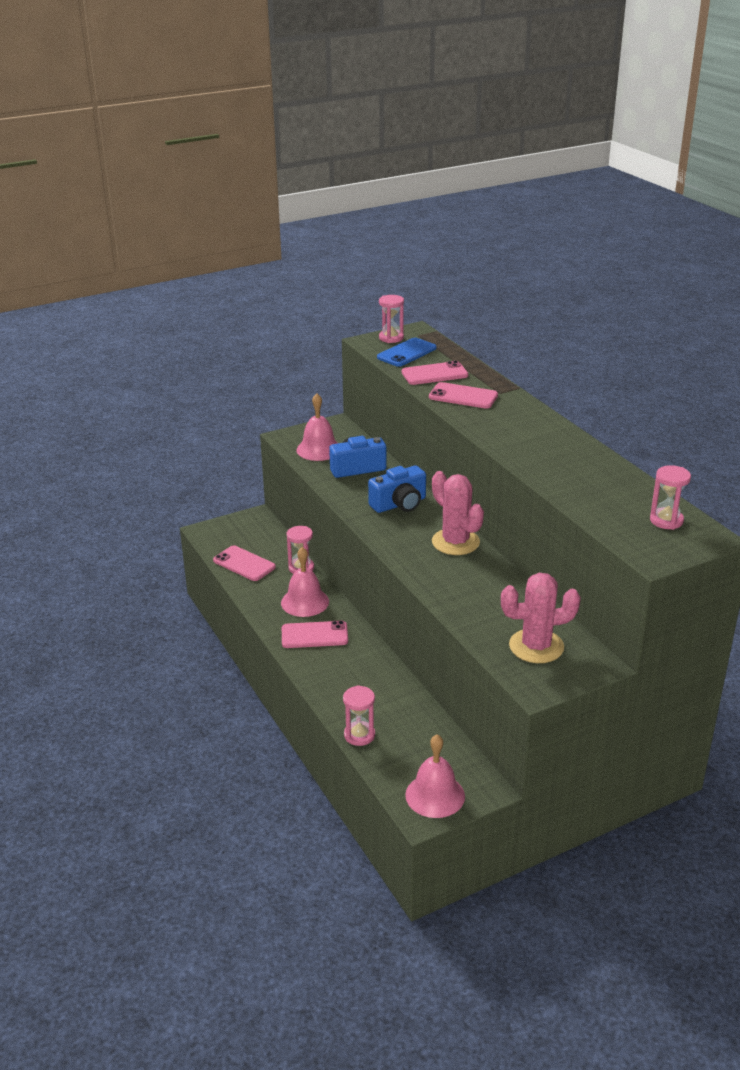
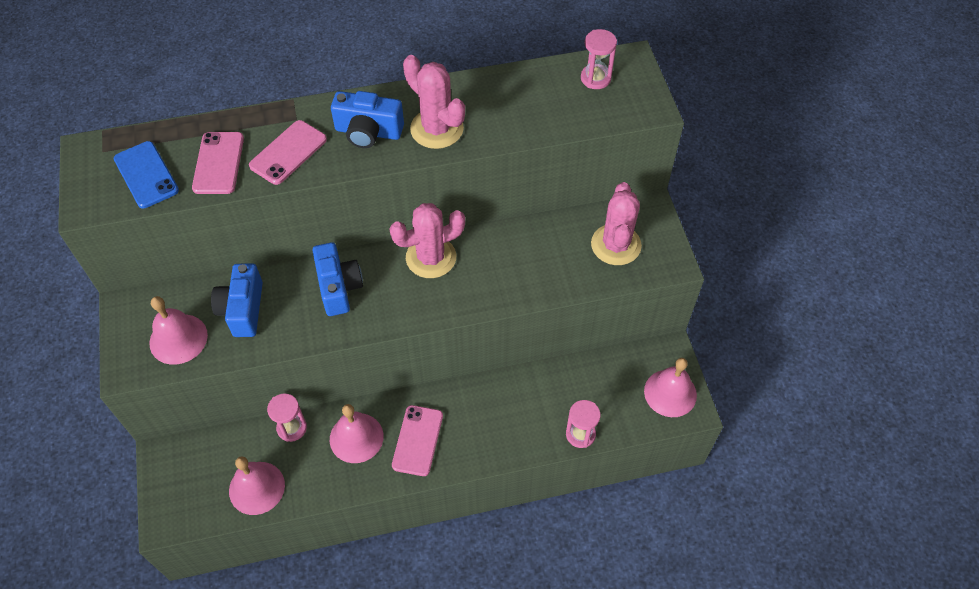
camera: 75 degrees left, 25 degrees up
(244, 564) = (256, 488): pink phone -> pink bell
(391, 338) = (93, 179): pink hourglass -> none
(508, 423) = (368, 132): none -> blue camera
(535, 451) = (437, 129): none -> pink cactus

